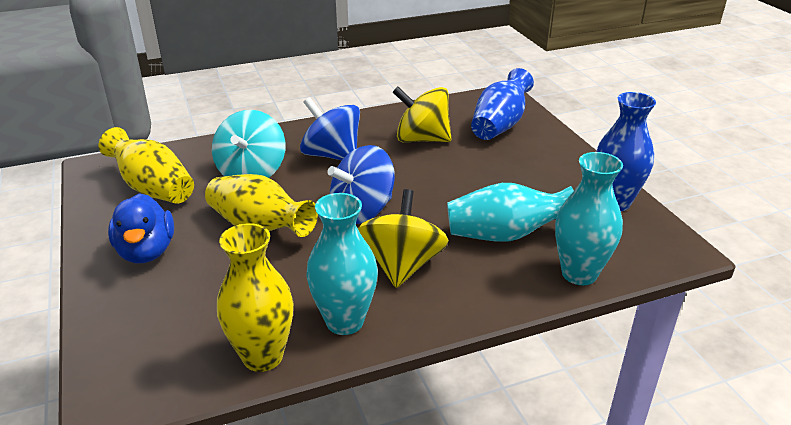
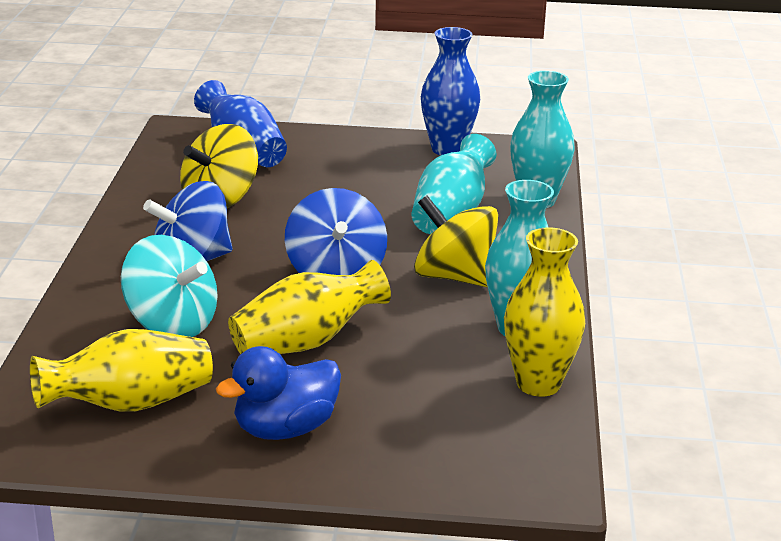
camera: 65 degrees left, 5 degrees down
(146, 252) = (285, 429): blue duck -> blue duck turned 135 degrees clockwise

